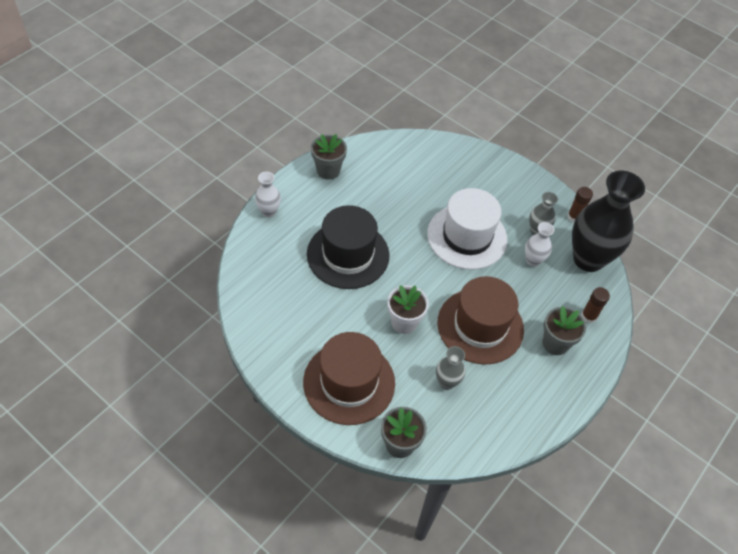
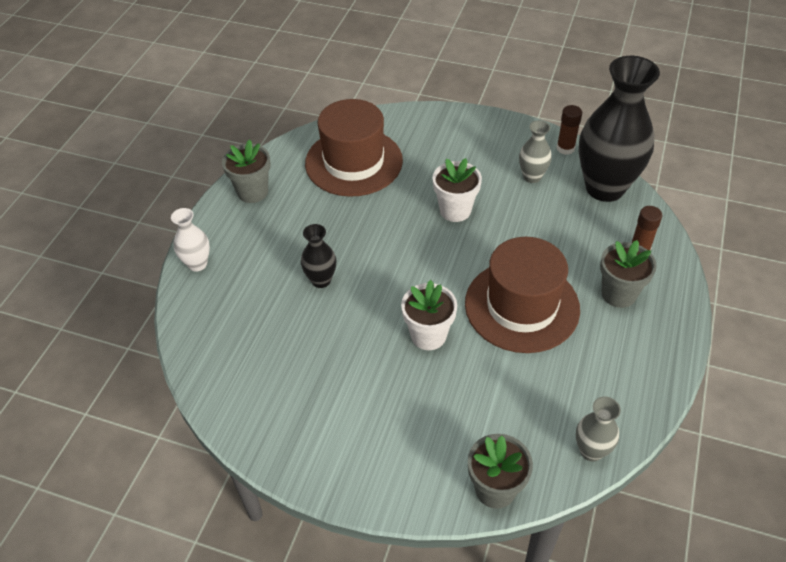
camera: 15 degrees left, 5 degrees down
(348, 255) = (321, 280): black hat -> black vase
(349, 382) = (394, 436): brown hat -> brown hat (354, 162)
(447, 382) = (515, 388): grey vase -> grey vase (591, 451)
(467, 236) = (455, 210): white hat -> white flower pot
(533, 260) = (544, 210): white vase -> none

